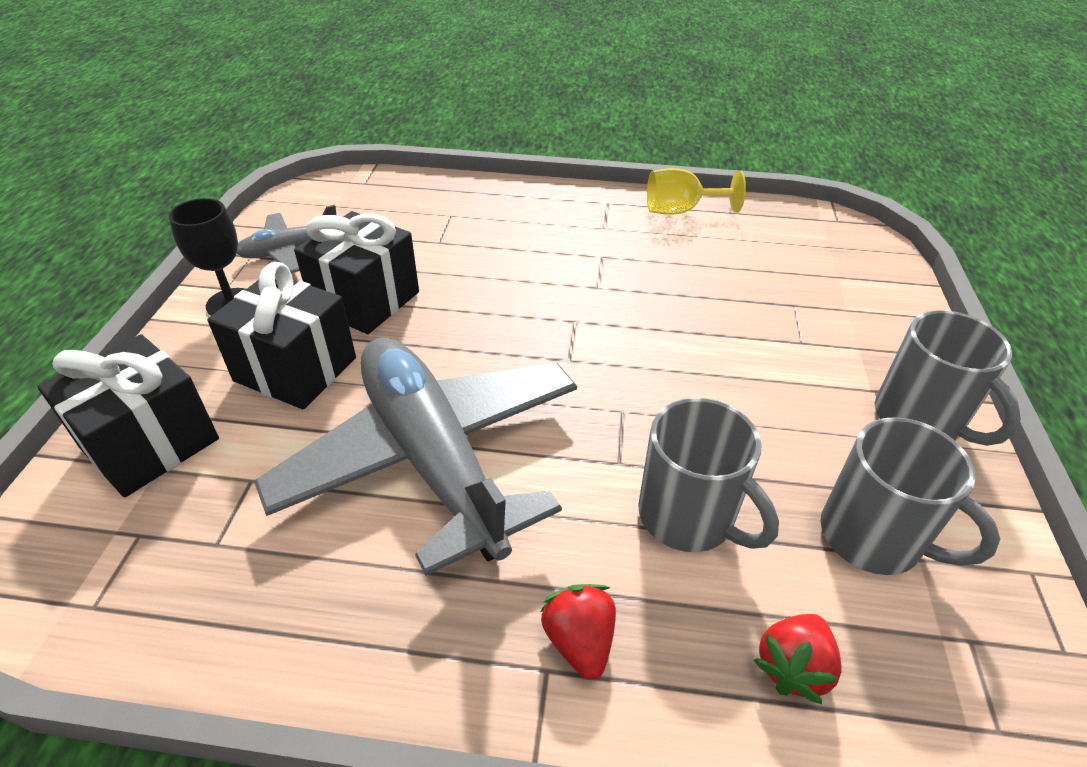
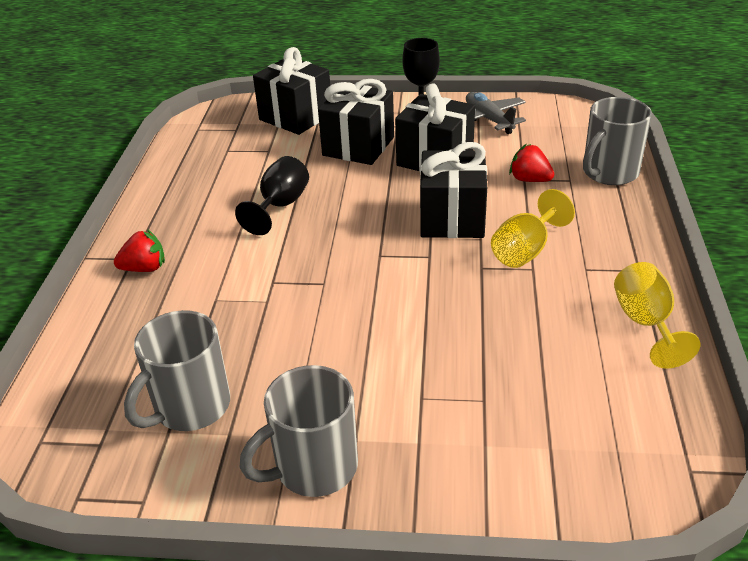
camera: 90 degrees right, 5 degrees down
(433, 458) = (280, 206): grey plane -> black goblet
(504, 298) = (452, 218): none -> black gift
(572, 256) = (525, 250): none -> yellow goblet
(689, 517) = (222, 313): grey mug -> grey mug (609, 173)
(793, 667) = (106, 351): red strawberry -> red strawberry (529, 180)

